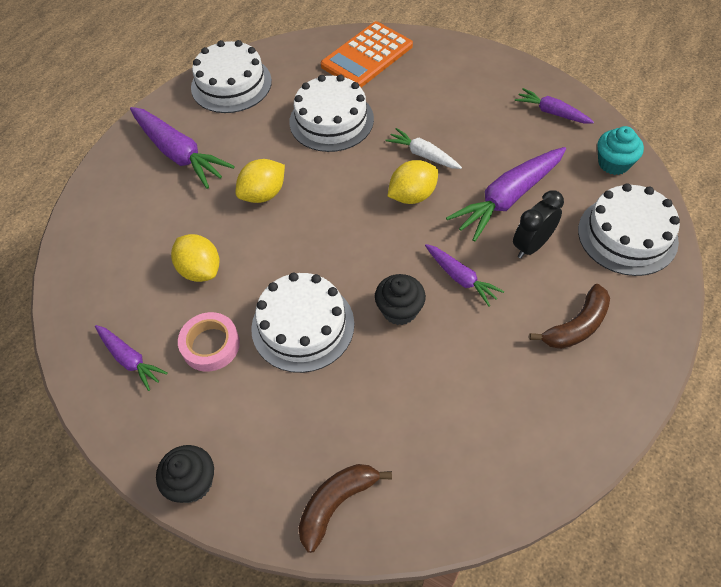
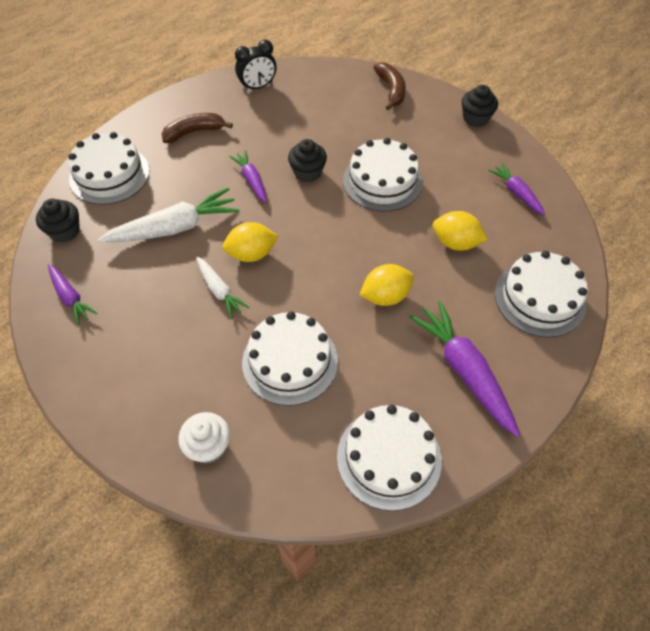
camera: 165 degrees left, 0 degrees up
(108, 235) = (539, 298): none -> white cake
(200, 270) = (455, 243): yellow lemon -> yellow lemon turned 45 degrees counterclockwise
(210, 345) = (454, 187): pink tape -> none
(336, 504) = (391, 90): brown banana -> brown banana turned 75 degrees counterclockwise
(367, 56) = (208, 446): orange calculator -> white cupcake
(508, 198) = (174, 228): purple carrot -> white carrot
(532, 245) = (184, 187): black clock -> black clock (258, 87)
(613, 163) = (65, 231): turquoise cupcake -> black cupcake

